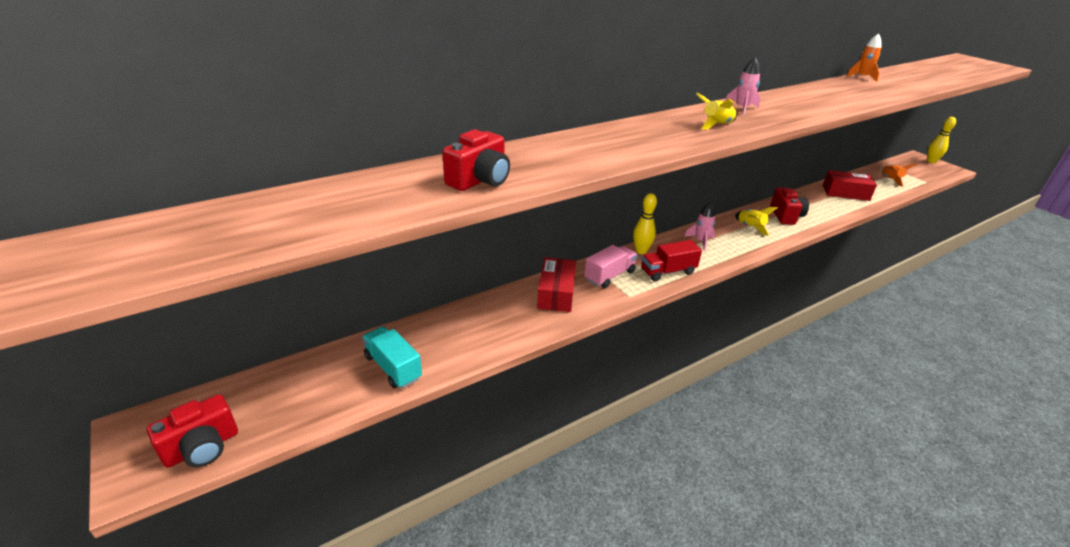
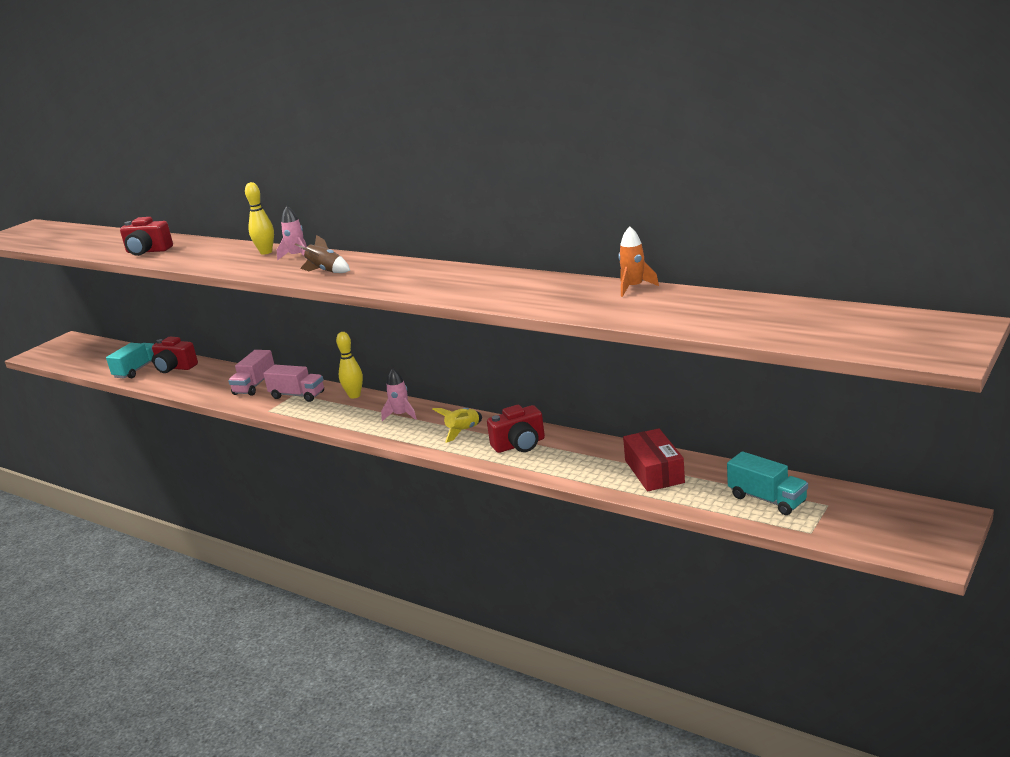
camera: 70 degrees right, 10 degrees down
(202, 447) = (57, 357): red camera -> red camera (175, 368)
(556, 293) = (255, 385): red box -> pink truck
(667, 272) = (324, 415): red truck -> none
(716, 125) = (326, 271): yellow rocket -> brown rocket
(741, 108) = (393, 269): pink rocket -> pink rocket (297, 256)
(890, 180) = (767, 499): orange rocket -> turquoise truck
(931, 161) = (945, 531): yellow bowling pin -> yellow bowling pin (266, 252)

